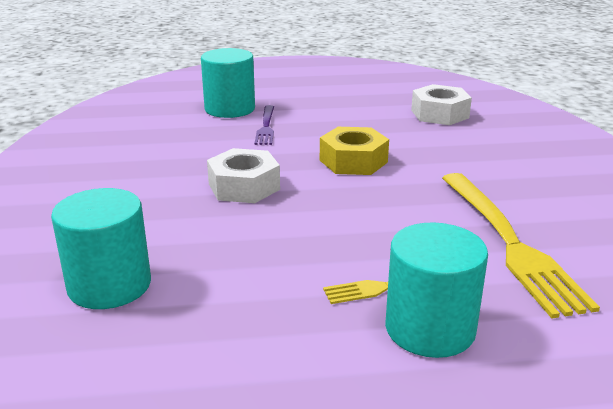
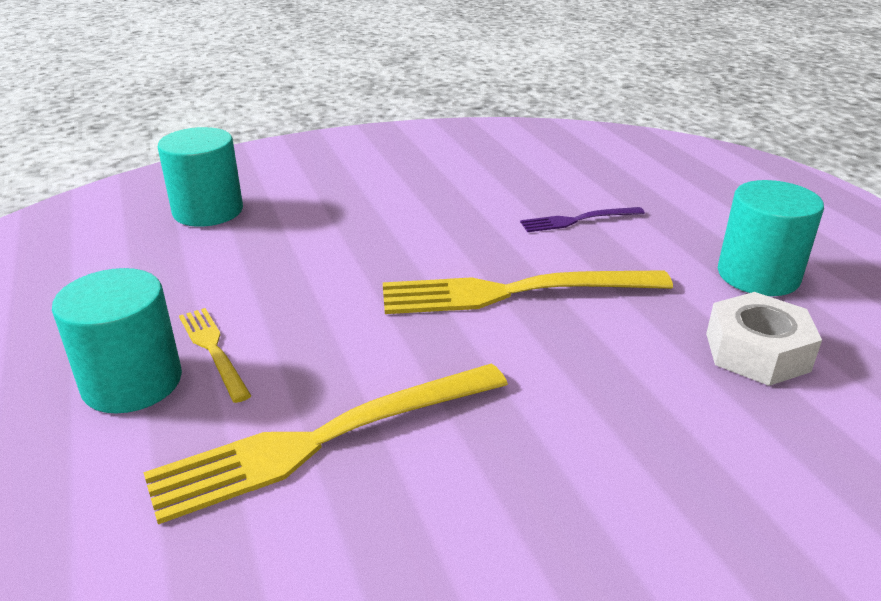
camera: 75 degrees right, 5 degrees up
(230, 109) = (614, 190): turquoise cylinder -> turquoise cylinder (758, 275)
(244, 186) = (407, 234): white nut -> none
(353, 161) = (513, 292): yellow nut -> yellow fork

